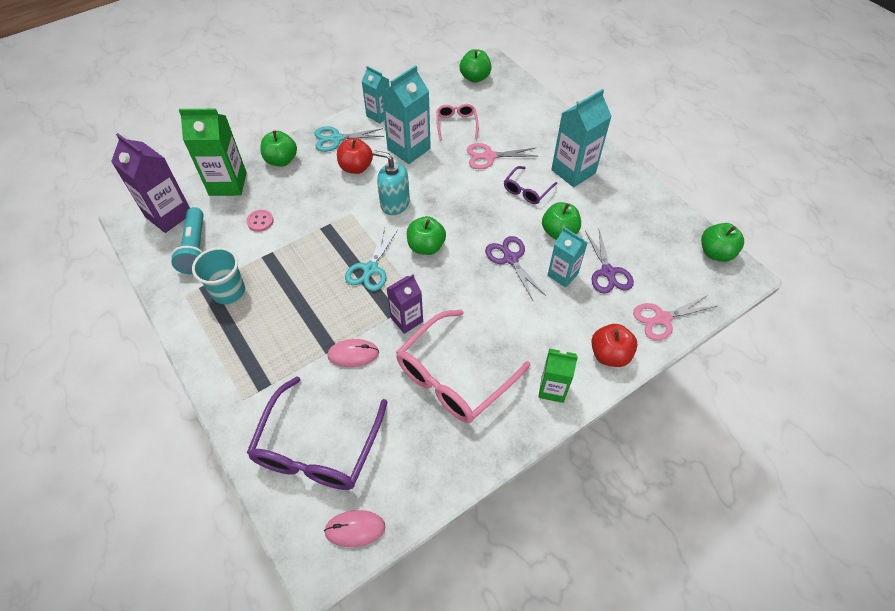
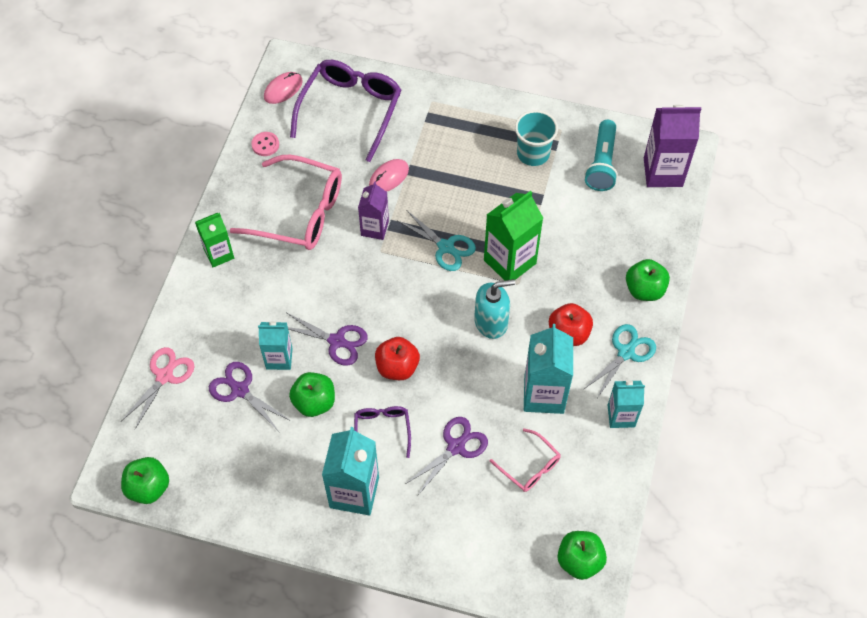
camera: 140 degrees right, 5 degrees up
(196, 249) = (602, 164): turquoise flashlight -> turquoise flashlight turned 120 degrees counterclockwise
(228, 184) = (657, 232): green carton -> green carton (510, 262)
(260, 221) = (583, 221): pink button -> pink button (265, 145)
(317, 448) = (350, 110): purple glasses -> purple glasses turned 45 degrees clockwise
(370, 269) = (446, 247): turquoise scissors -> turquoise scissors turned 150 degrees clockwise
(426, 247) = (420, 300): green apple -> none
(454, 377) = (300, 213): pink glasses -> pink glasses turned 105 degrees clockwise
(489, 156) = (456, 447): pink scissors -> purple scissors
(609, 355) = (191, 312): red apple -> red apple (397, 367)

